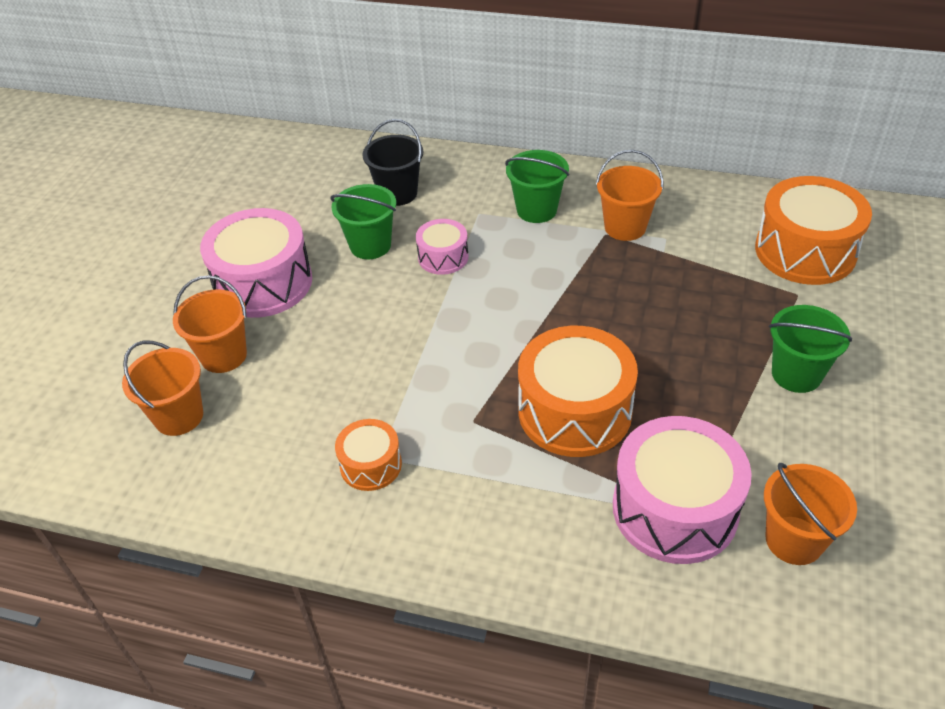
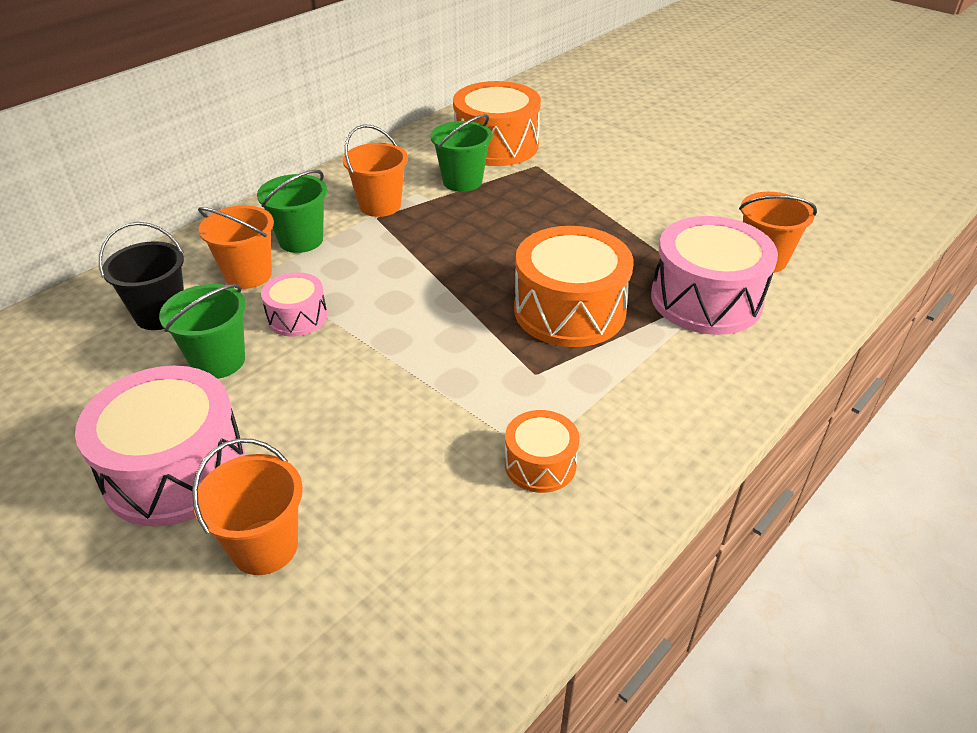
camera: 65 degrees left, 5 degrees down
(179, 416) = (330, 626): orange bucket -> orange bucket (248, 275)
(796, 374) = (613, 197): green bucket -> green bucket (462, 181)

